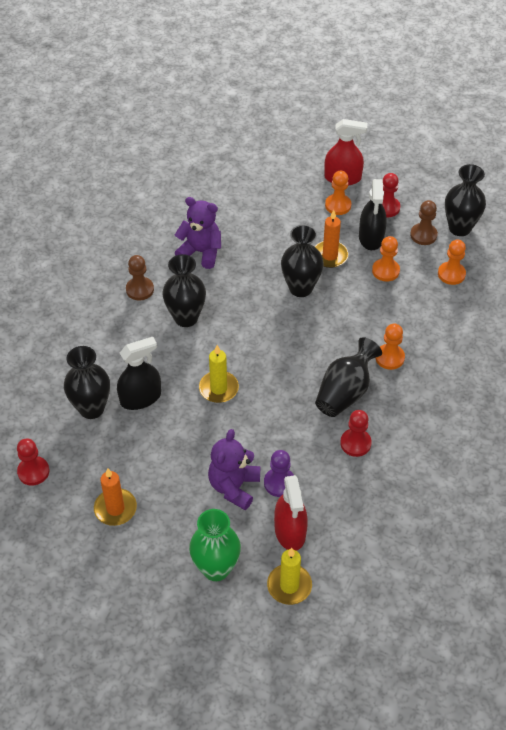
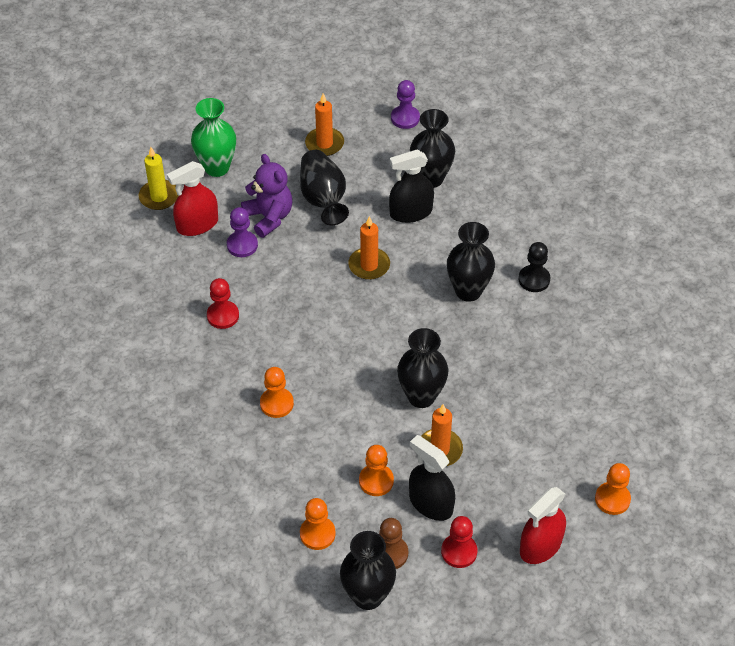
camera: 130 degrees right, 0 degrees up
(33, 471) = (405, 118): red pawn -> purple pawn
(140, 289) = (534, 279): brown pawn -> black pawn
(140, 398) = (411, 212): black spray bottle -> black spray bottle turned 60 degrees clockwise
(201, 252) = (540, 351): purple teddy bear -> none
(218, 388) = (369, 265): yellow candle -> orange candle
(290, 531) = (197, 224): red spray bottle -> red spray bottle turned 60 degrees counterclockwise
(338, 205) = (502, 509): orange pawn -> orange pawn (612, 499)
(345, 392) = (276, 345): black vase -> black vase (323, 199)

